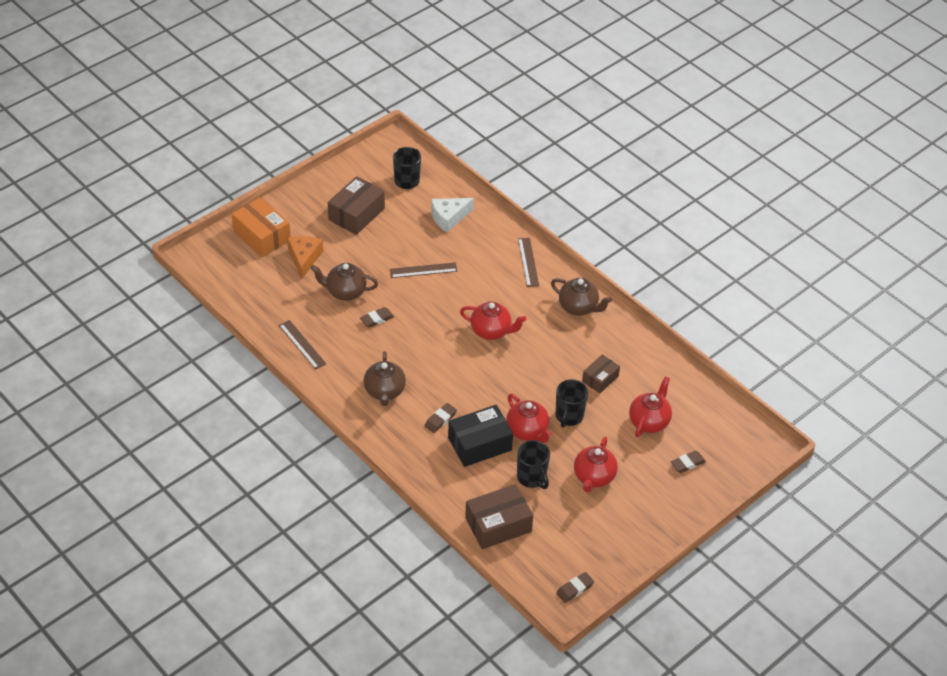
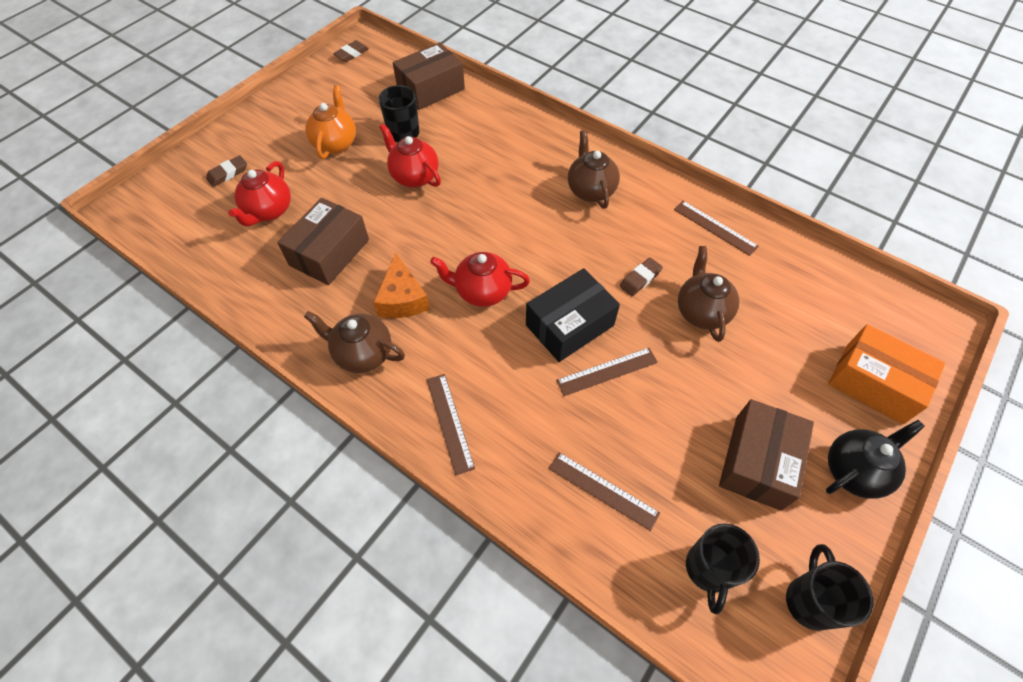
camera: 170 degrees right, 10 degrees up
(304, 258) = (787, 355): orange cheese -> orange cheese (402, 299)
(305, 201) = (854, 470): none -> black teapot
(345, 292) = (701, 311): brown teapot -> brown teapot turned 90 degrees counterclockwise
(440, 419) = (516, 171): brown eraser -> none
(449, 218) = (603, 490): white cheese -> brown ruler
(480, 444) = (465, 154): black box -> black box (569, 325)
(569, 416) = (367, 200): black mug -> black mug (809, 600)
(594, 477) = (335, 143): red teapot -> orange teapot
(600, 379) = (329, 252): brown box -> brown box, size x1.67

